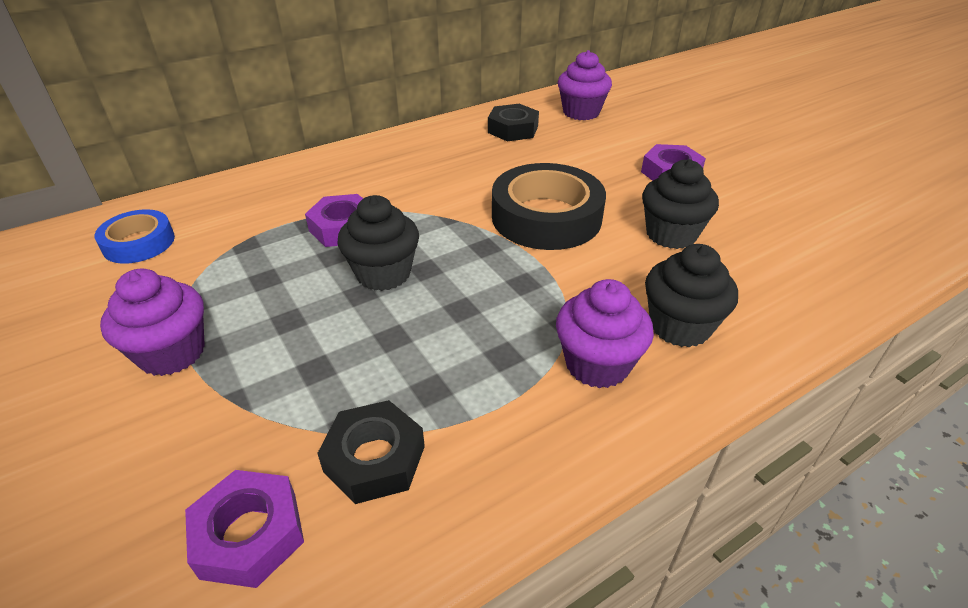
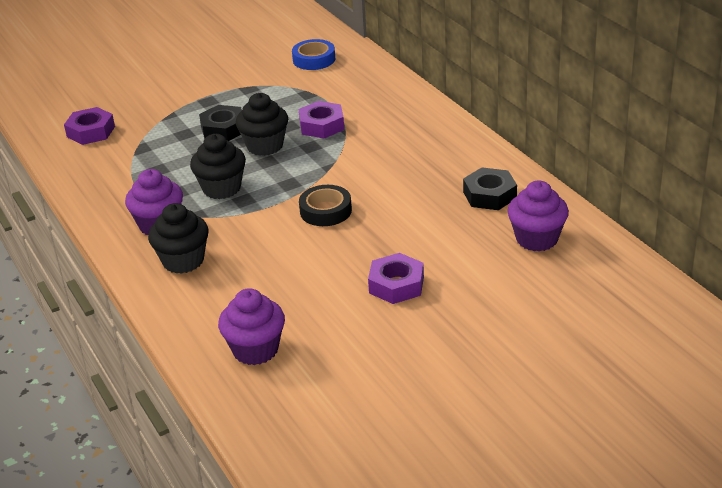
camera: 95 degrees right, 5 degrees down
(172, 353) = (208, 91): purple cupcake -> purple cupcake (255, 350)
(374, 459) = (118, 157): black nut -> black nut (223, 129)
(546, 217) = (325, 211): black tape -> black tape, size x0.57
(671, 234) = (292, 271): black cupcake -> black cupcake (221, 188)

